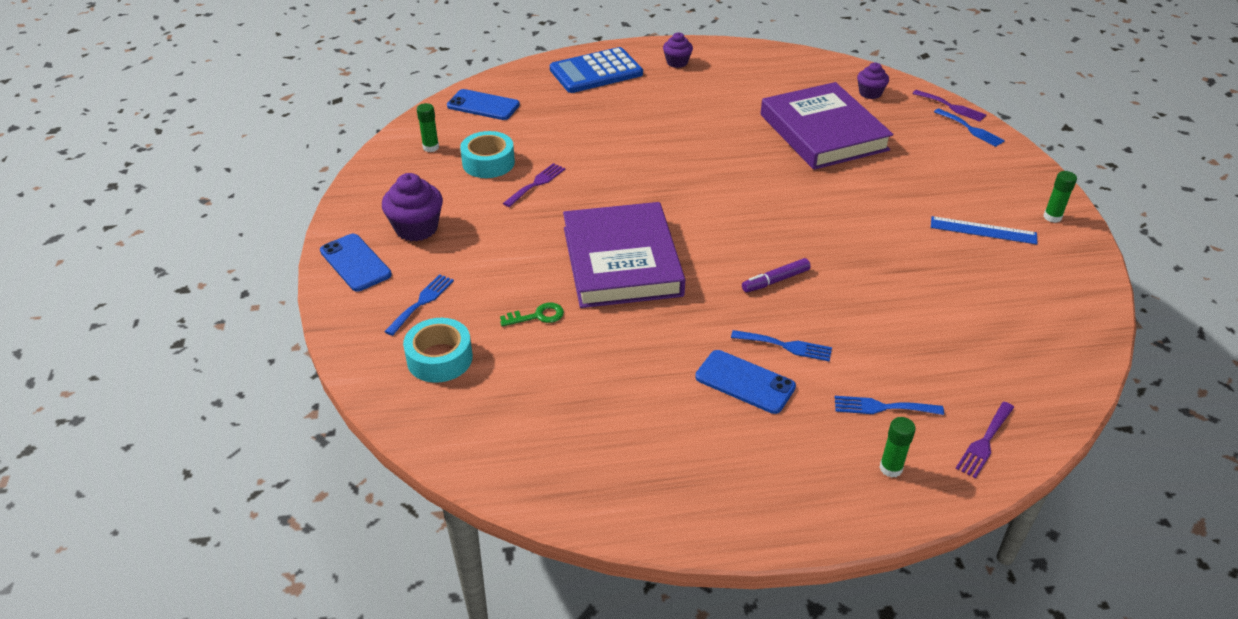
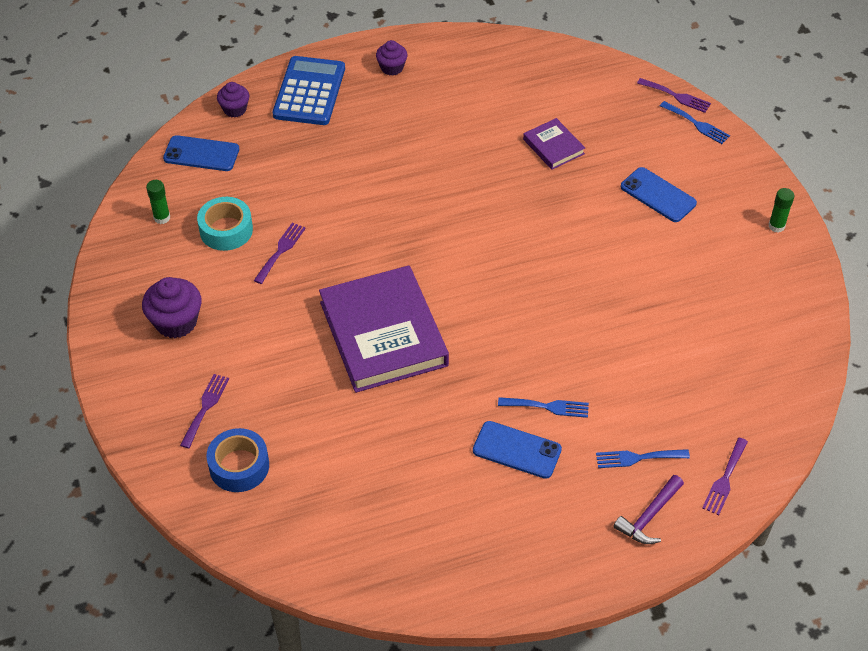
camera: 10 degrees left, 10 degrees up
(355, 263) = (128, 371): blue phone -> blue phone (658, 195)
(421, 302) = (205, 407): blue fork -> purple fork
(439, 358) = (239, 466): turquoise tape -> blue tape
(537, 316) = (318, 407): green key -> none
(596, 72) = (309, 92): blue calculator -> blue calculator turned 135 degrees clockwise
(775, 280) = (529, 336): purple marker -> none
(823, 132) = (553, 146): purple book -> purple book, size x0.46
(870, 93) = (594, 87): purple cupcake -> purple cupcake (235, 109)
(890, 468) = (649, 516): green glue stick -> purple hammer
(983, 230) = (714, 251): blue ruler -> none

